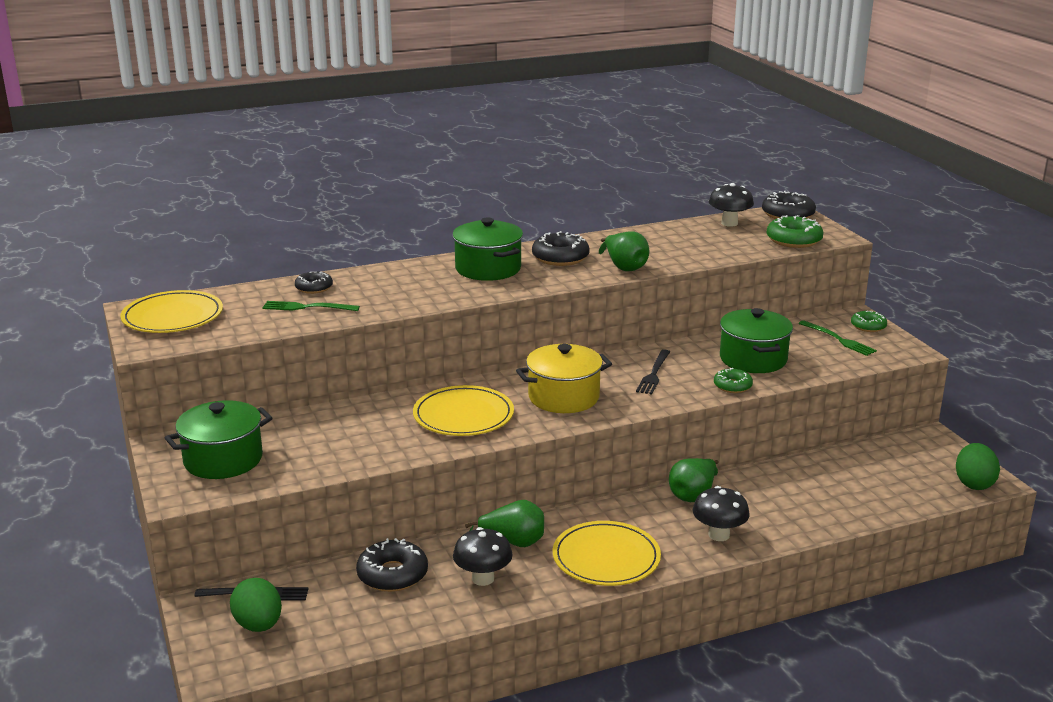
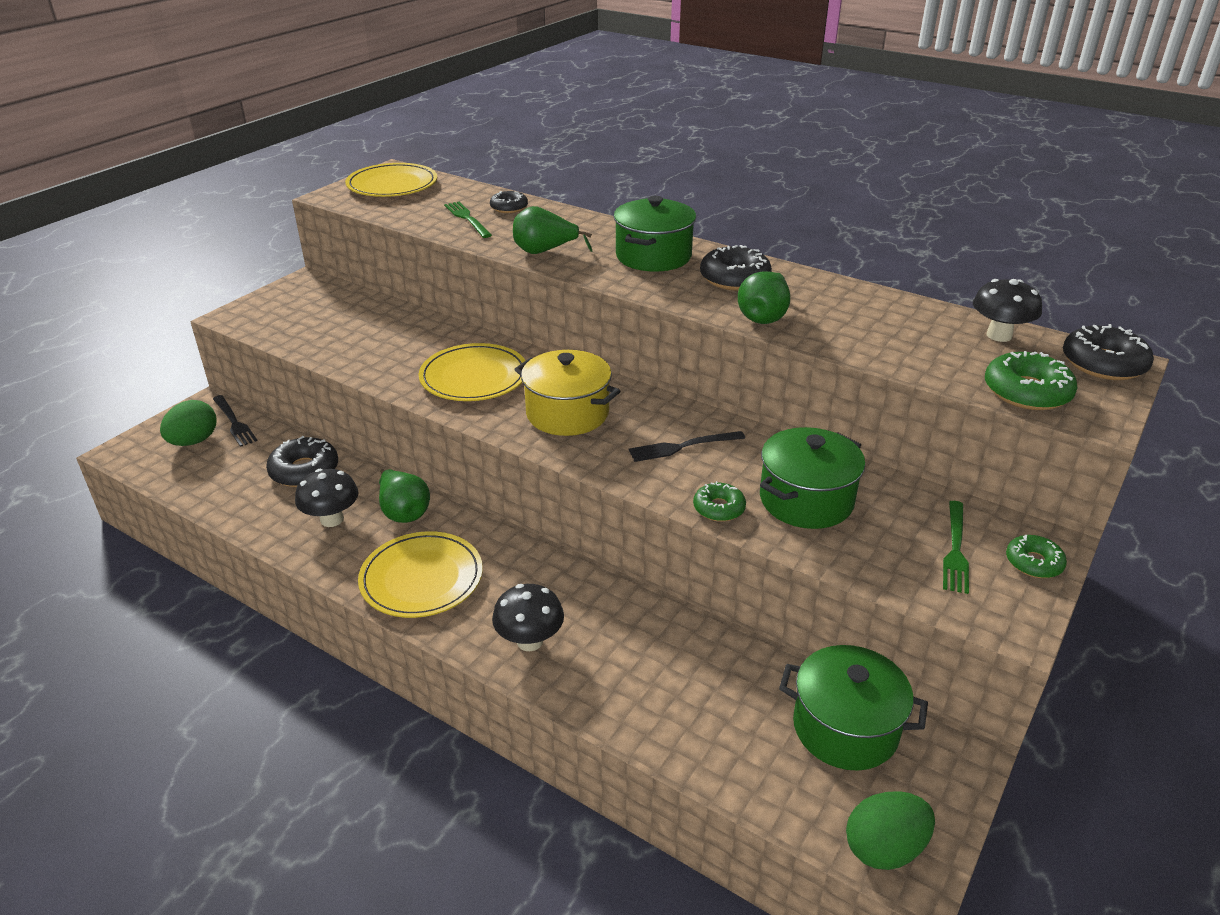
camera: 55 degrees right, 10 degrees up
(223, 460) = (300, 310): green pot -> green pot (845, 728)
(693, 495) = (593, 592): green pear -> green pear (544, 252)

